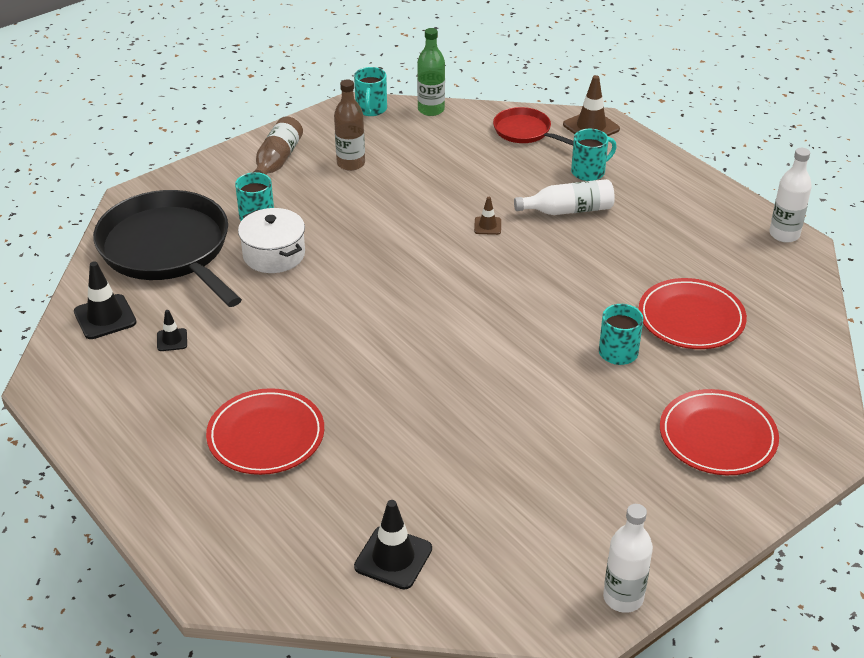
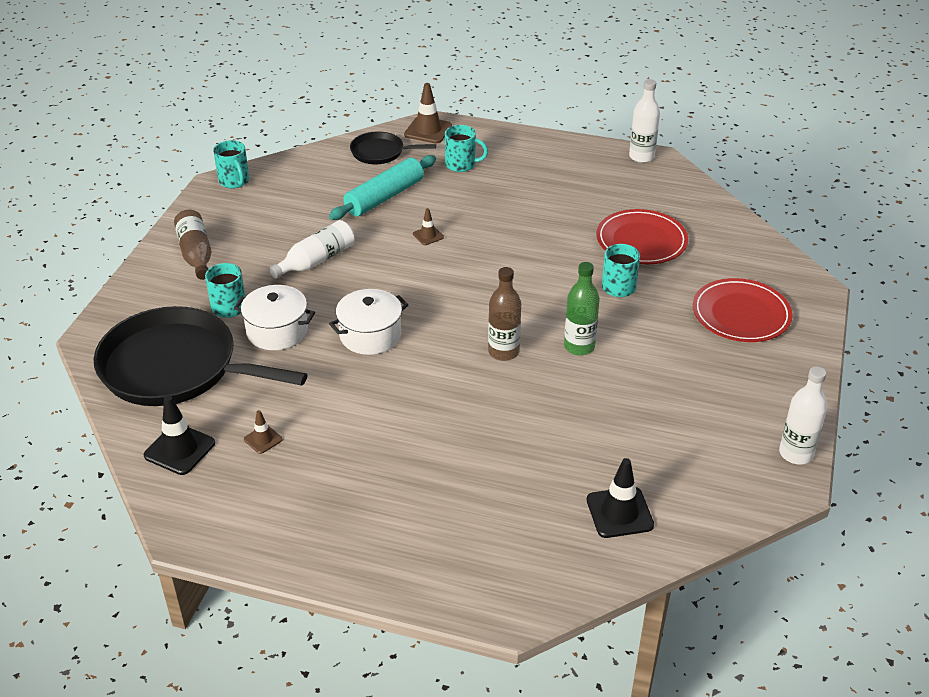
camera: 35 degrees left, 0 degrees up
(172, 340) = (263, 439): black traffic cone -> brown traffic cone
(266, 436) = (426, 475): red plate -> none
(345, 293) = (370, 335): none -> white pot
(351, 163) = (264, 231): brown bottle -> brown bottle (503, 352)
(431, 110) = (286, 163): green bottle -> green bottle (579, 347)
(485, 174) = (384, 197): none -> turquoise rolling pin
(525, 131) = (380, 152): red pan -> black pan
(568, 210) = (476, 199): white bottle -> white bottle (316, 260)
(589, 172) = (461, 164): turquoise mug -> turquoise mug turned 75 degrees clockwise

